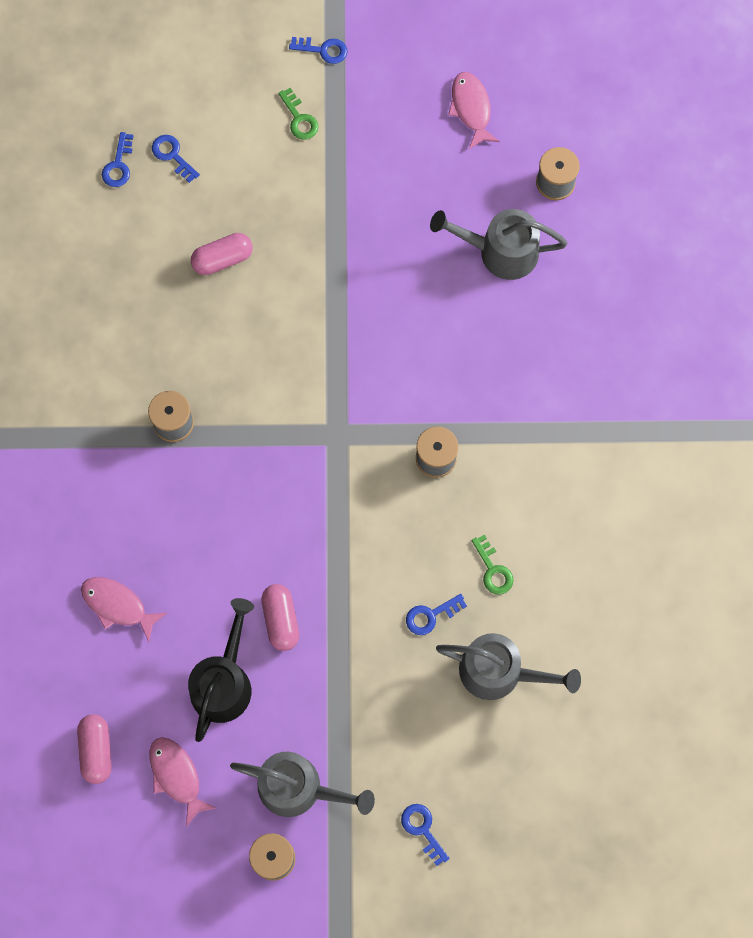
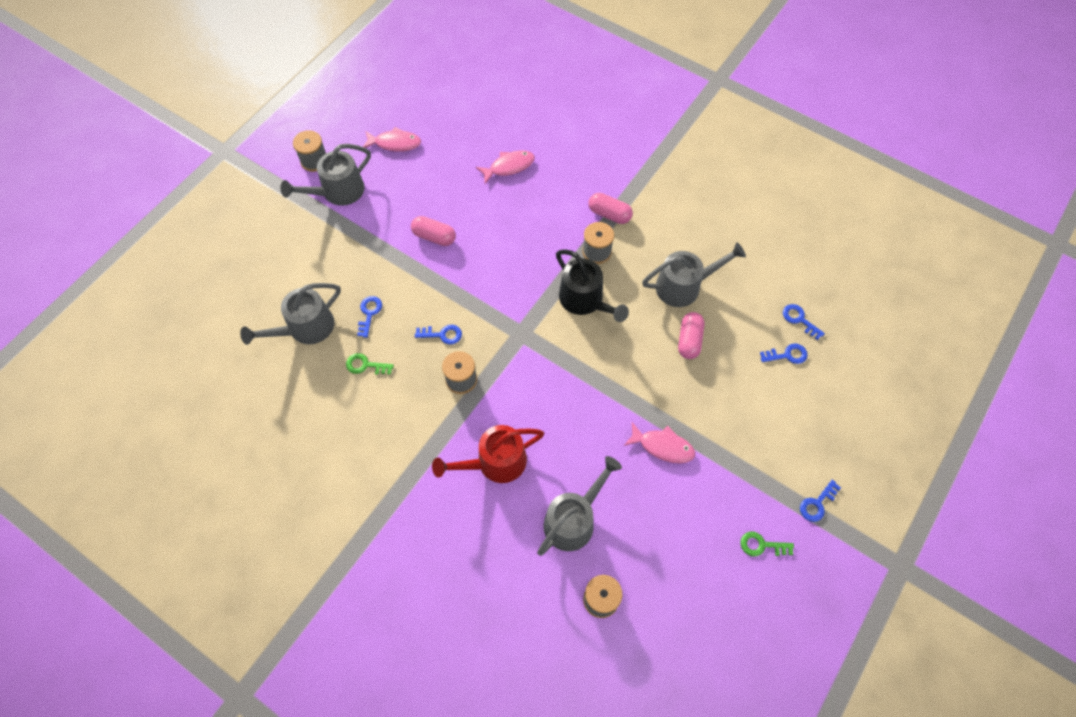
camera: 125 degrees right, 10 degrees down
(96, 750) = (439, 117): pink capsule -> pink capsule (609, 214)
(155, 303) = (684, 286): none -> grey watering can
(224, 682) = (424, 191): black watering can -> black watering can (585, 300)
(299, 119) = (767, 451): green key -> green key (761, 545)
(422, 829) = (261, 235): blue key -> blue key (442, 334)
(471, 108) = (702, 579): pink fish -> pink fish (663, 446)
(499, 361) = (495, 462): none -> red watering can

